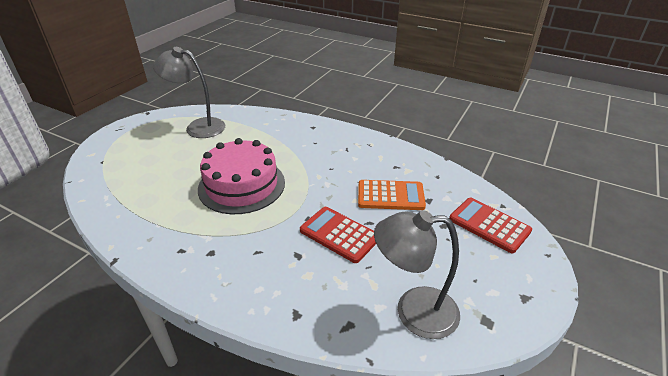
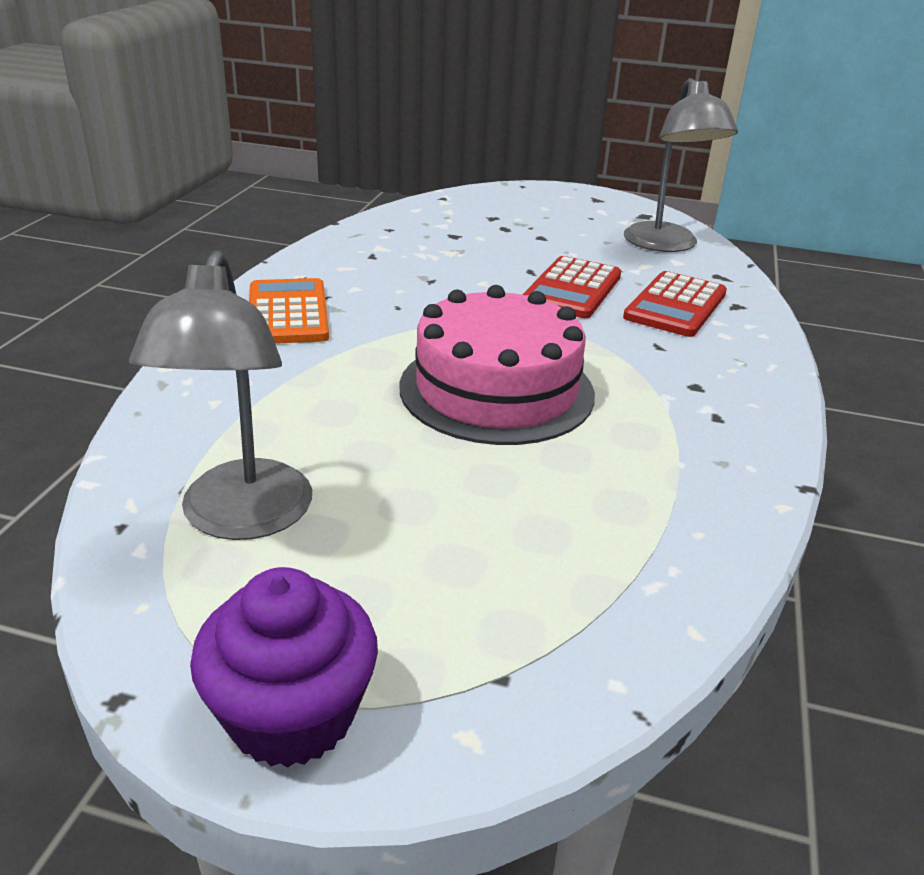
camera: 105 degrees left, 5 degrees down
(122, 132) = (292, 714): none -> purple cupcake
(390, 196) = (457, 258): orange calculator -> orange calculator (288, 313)
(489, 225) = (488, 206): red calculator -> red calculator (675, 306)

